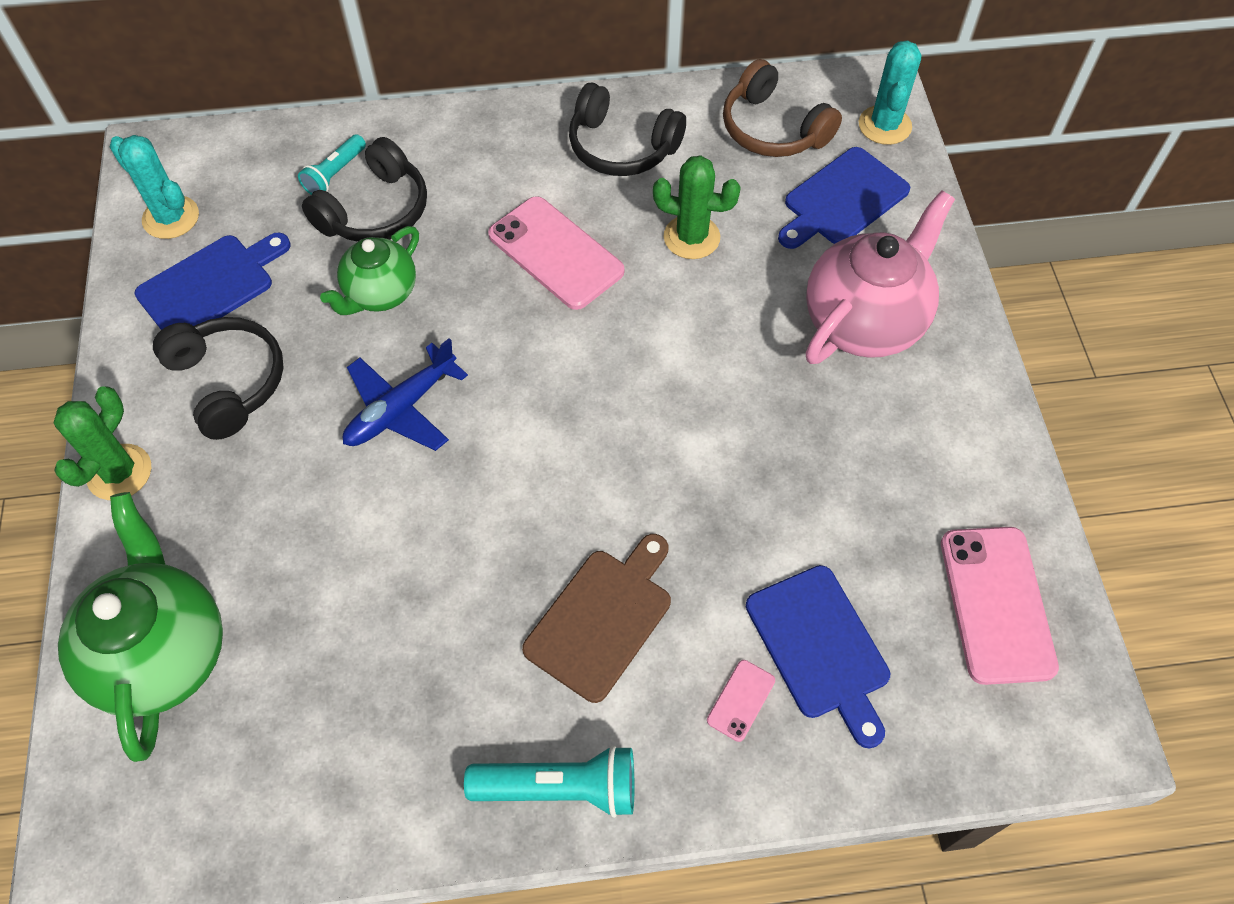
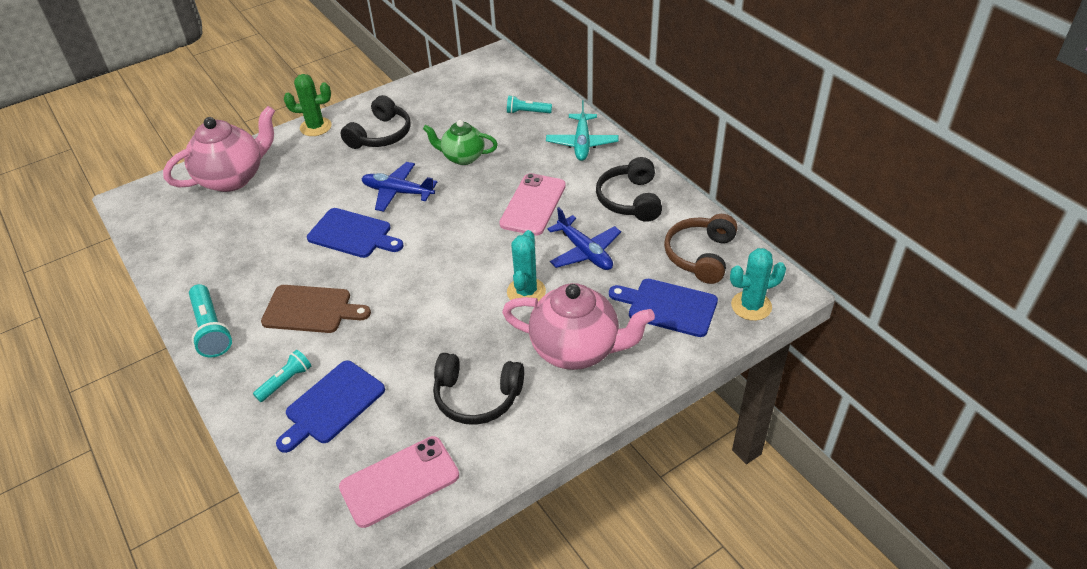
camera: 65 degrees right, 15 degrees down
(162, 653) = (233, 178): green teapot -> pink teapot
(171, 217) = (462, 78): turquoise cactus -> turquoise cactus (526, 292)
(211, 285) = (432, 106): blue cutting board -> blue cutting board (353, 234)
(375, 211) = (514, 134): black headphones -> black headphones (477, 397)
(462, 144) = (582, 143): none -> turquoise plane
(691, 237) = (585, 252): green cactus -> blue plane
(741, 700) = (285, 381): pink phone -> turquoise flashlight

